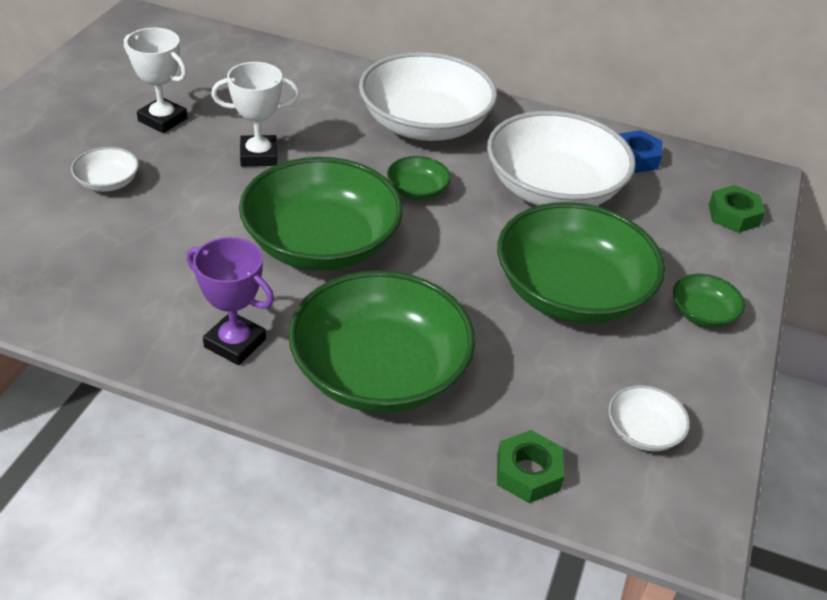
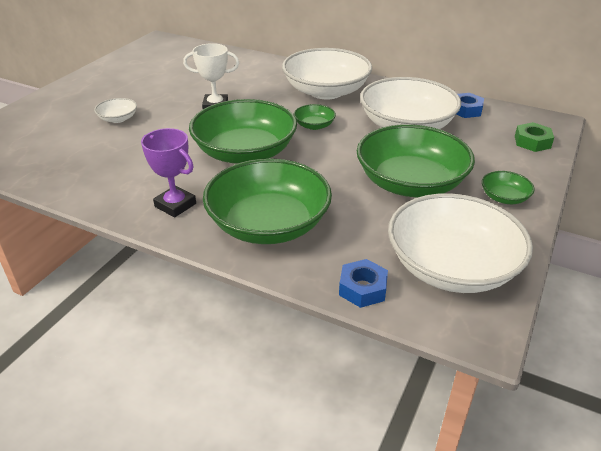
camera: 10 degrees right, 5 degrees down
(162, 120) = (160, 88): white trophy -> none
(528, 473) = (362, 288): green nut -> blue nut
(643, 431) = (451, 266): white bowl -> white bowl, size x2.32

